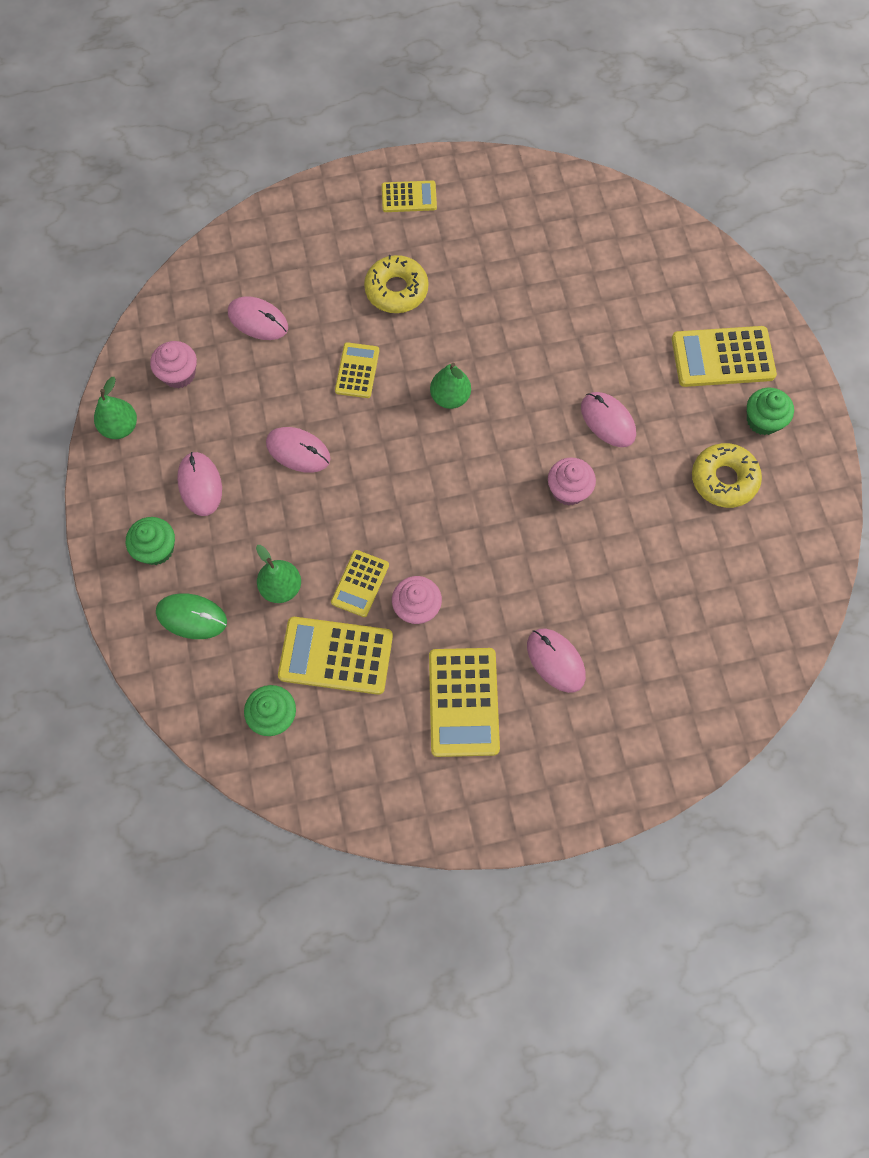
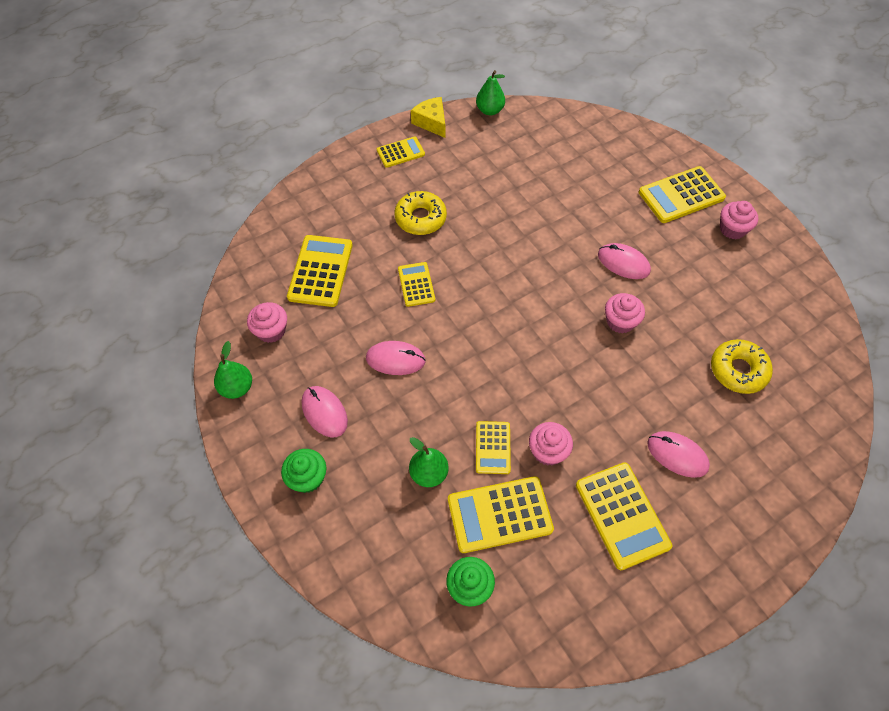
camera: 20 degrees left, 10 degrees down
(192, 617) = (362, 525): green mouse -> none
(258, 320) = (320, 271): pink mouse -> yellow calculator
(450, 397) = (497, 282): green pear -> green pear (490, 110)
(463, 167) = (431, 122): none -> yellow cheese
(723, 479) = (728, 278): yellow donut -> yellow donut (738, 370)
(763, 420) = (732, 229): green cupcake -> pink cupcake

